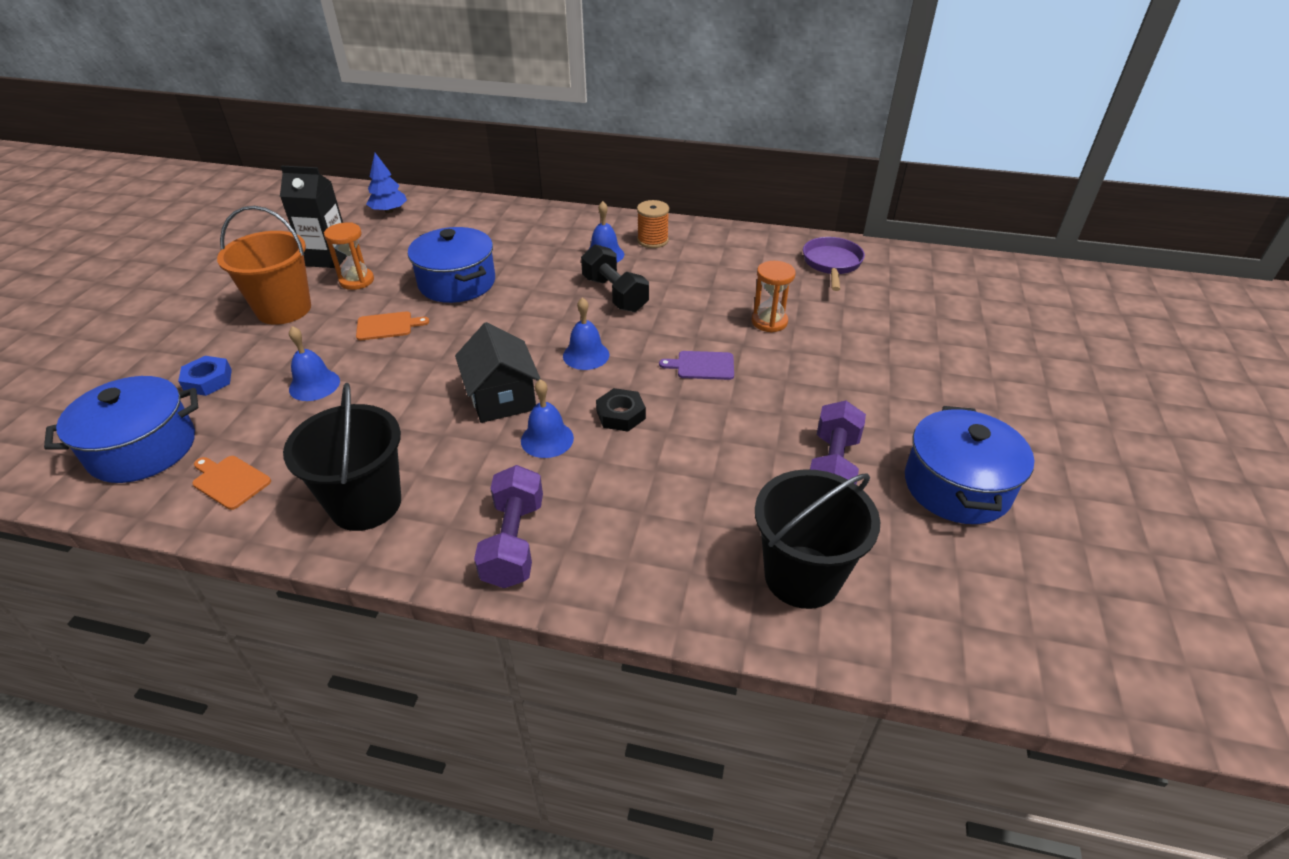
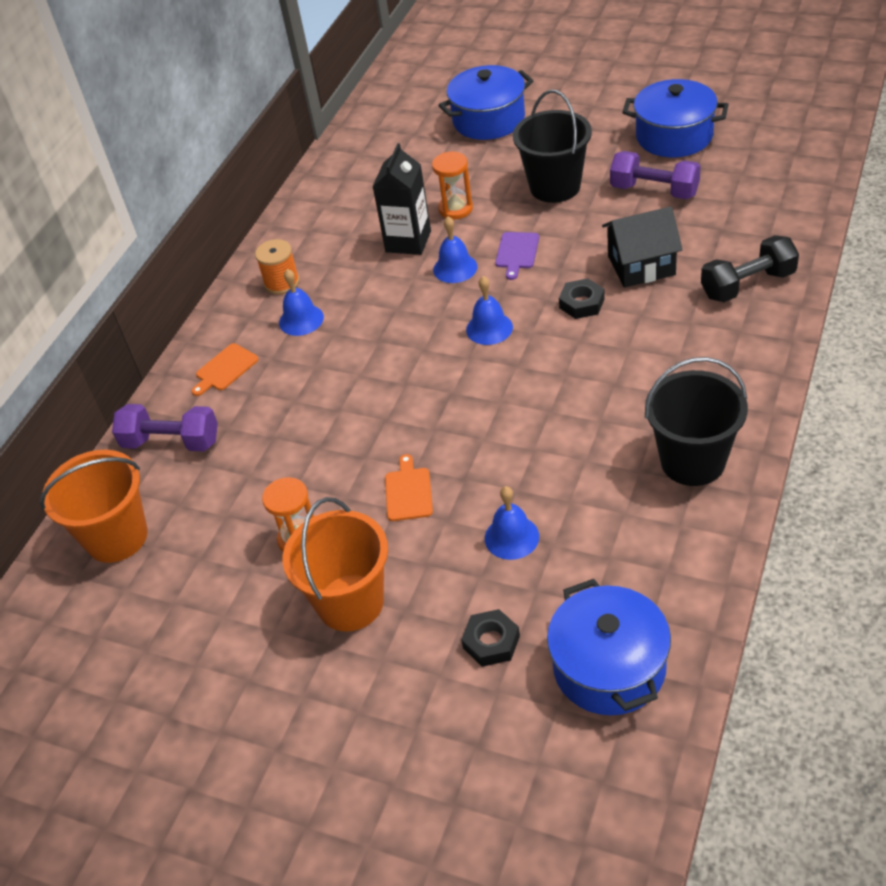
camera: 75 degrees left, 5 degrees up
(208, 380) = (491, 642): blue nut -> black nut
(229, 481) = (661, 573): orange cutting board -> orange cutting board (225, 369)
(328, 258) = (232, 582): black carton -> black carton (408, 241)
(389, 211) = (116, 537): blue tree -> orange bucket
(457, 283) = (329, 441): blue pot -> blue pot (489, 120)
(502, 398) = (550, 383): black house -> black house (641, 265)
(514, 542) = (735, 361): purple dumbbell -> purple dumbbell (171, 442)
(547, 439) = (611, 348): blue bell -> blue bell (455, 268)
(615, 294) = (384, 310): black dumbbell -> black dumbbell (748, 285)
(802, 576) = (761, 214): black bucket -> black bucket (555, 187)
(831, 264) = (366, 163): purple pan -> none

